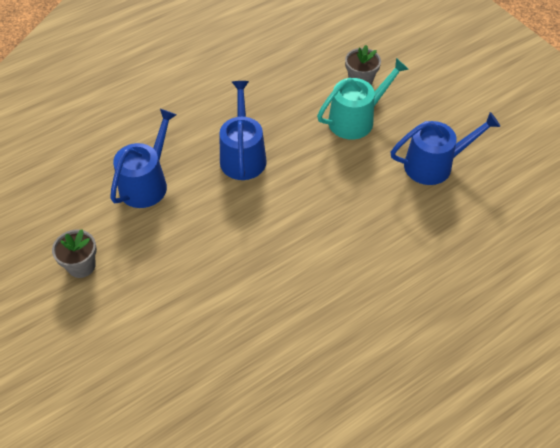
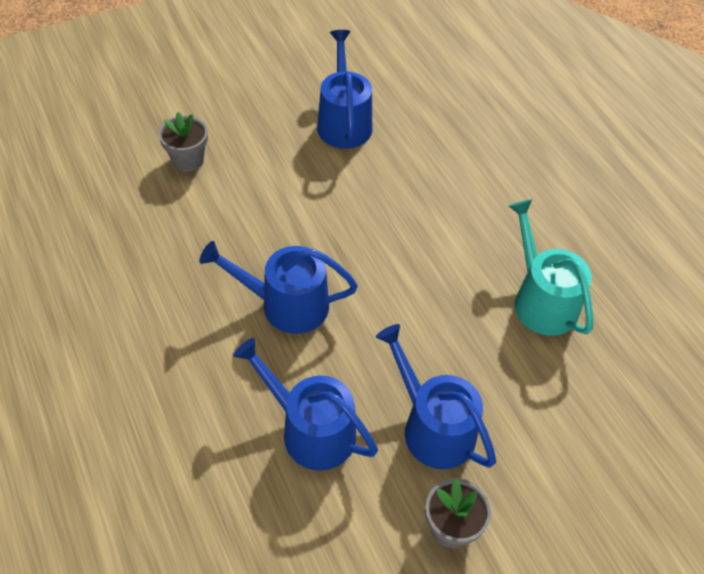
camera: 85 degrees left, 0 degrees up
(154, 250) = (433, 427): none -> blue watering can
(356, 119) = (254, 176): turquoise watering can -> turquoise watering can (541, 300)

